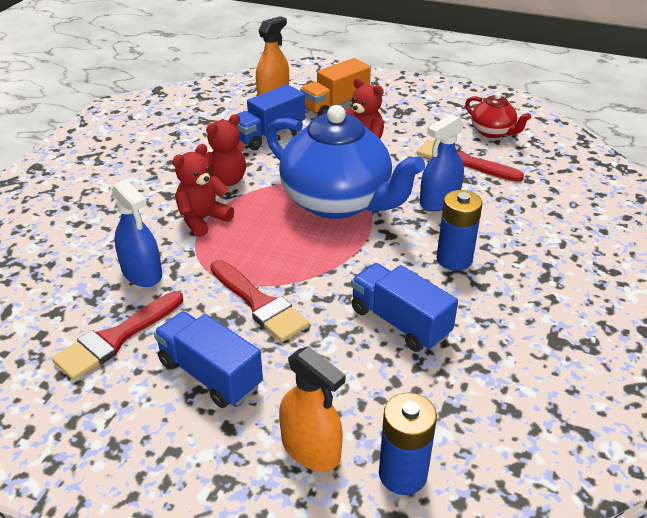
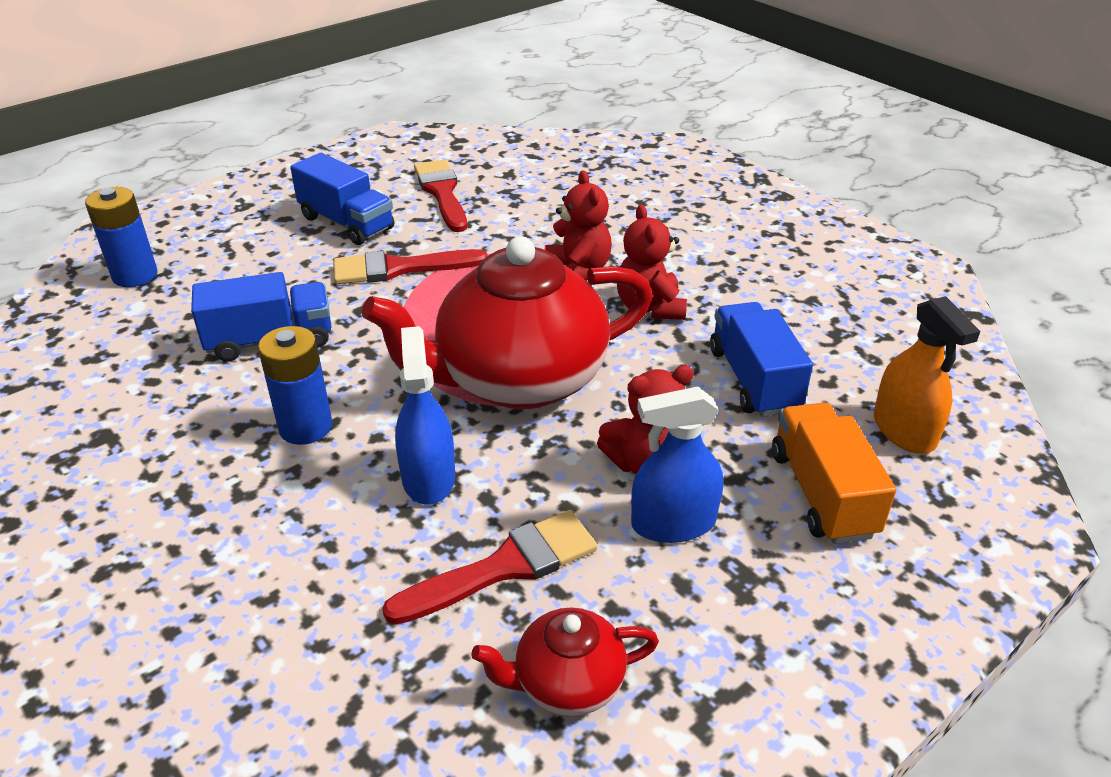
camera: 120 degrees right, 0 degrees up
(142, 273) = (518, 219): blue spray bottle -> blue spray bottle (673, 523)
(210, 374) = (347, 223): blue truck -> blue truck turned 60 degrees clockwise
(311, 448) = (215, 245): orange spray bottle -> none
(337, 202) = (519, 380): blue teapot -> red teapot

